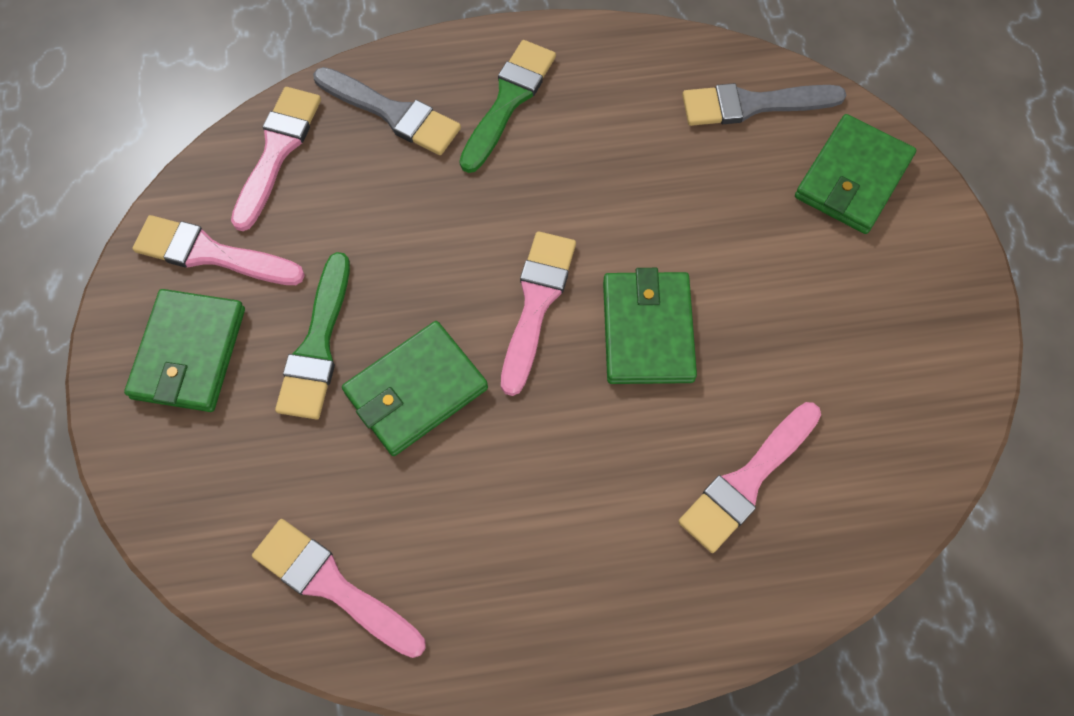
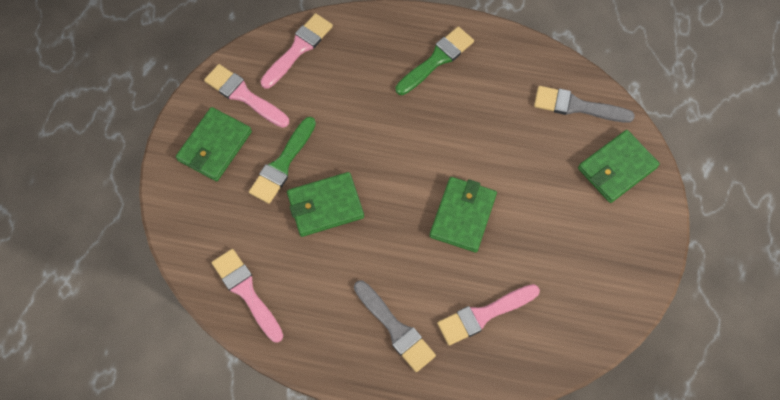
camera: 20 degrees right, 0 degrees up
(392, 113) = (369, 47): grey brush -> grey brush (395, 329)
(536, 303) = (408, 180): pink brush -> none

